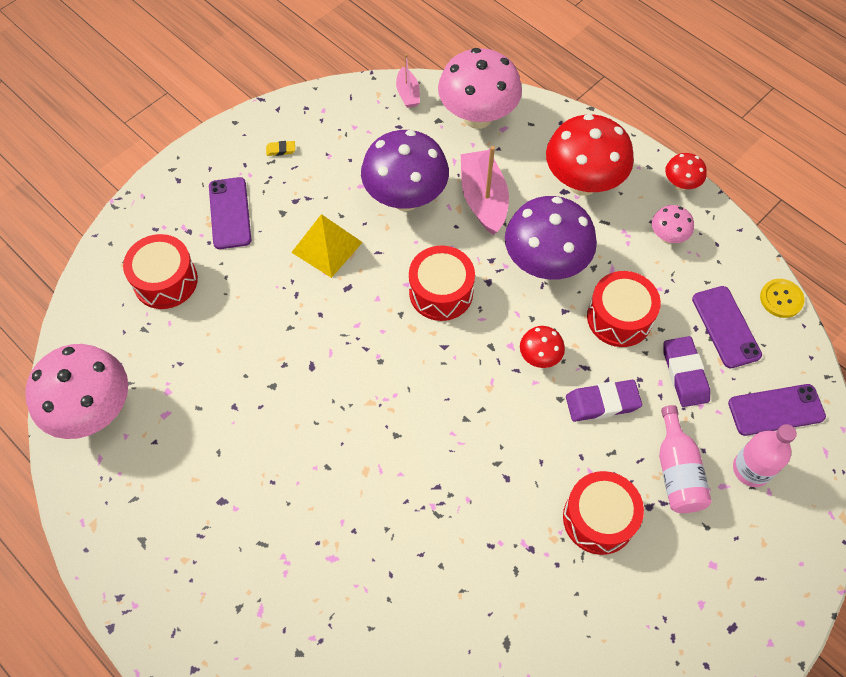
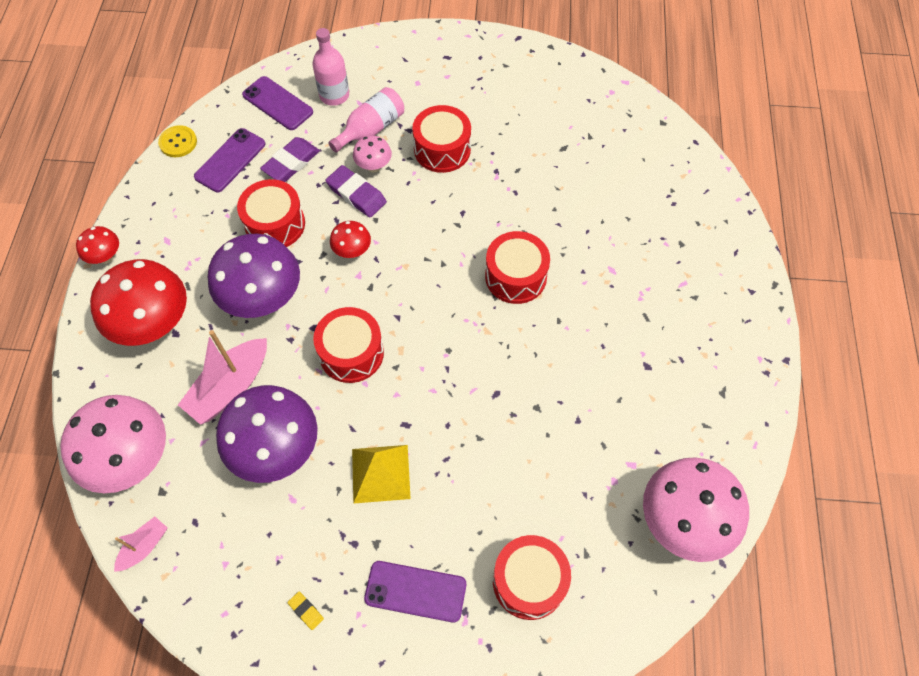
camera: 130 degrees left, 0 degrees up
(229, 213) = (415, 591): purple phone -> purple phone turned 60 degrees clockwise
(400, 468) = (515, 276): none -> red drum
(667, 237) = (170, 236): pink mushroom -> pink mushroom (374, 166)

